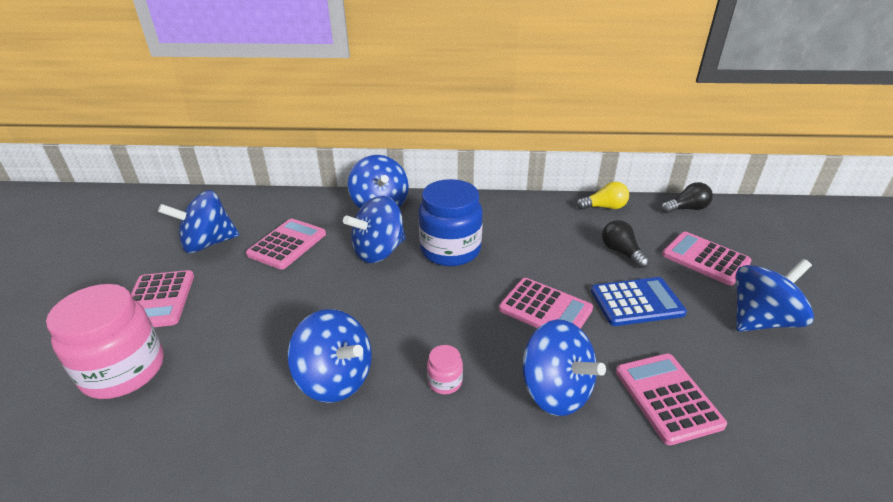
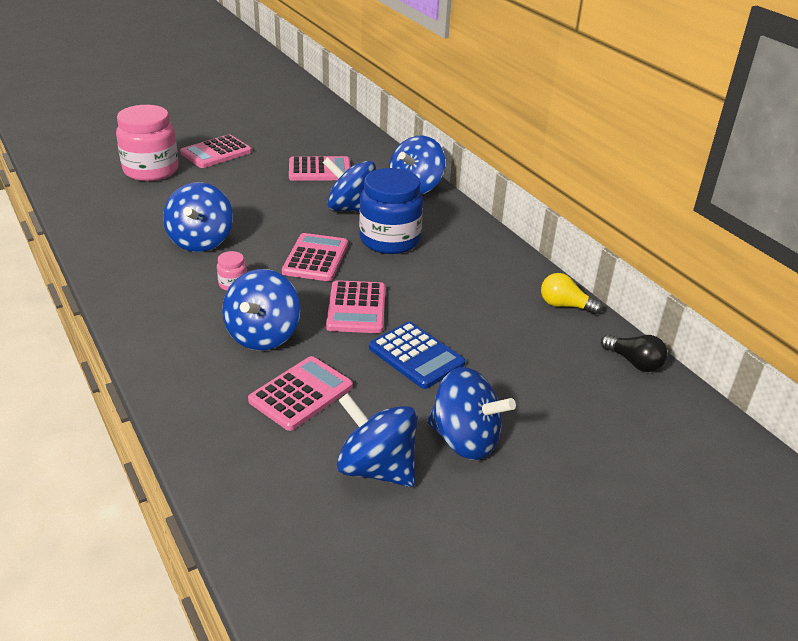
camera: 55 degrees right, 0 degrees up
(208, 243) = (288, 142): blue spinning top -> blue spinning top (377, 468)
(604, 207) = (565, 305): yellow light bulb -> yellow light bulb turned 150 degrees clockwise
(621, 252) = (490, 332): black light bulb -> none
(705, 259) = (540, 389): pink calculator -> pink calculator (315, 258)

